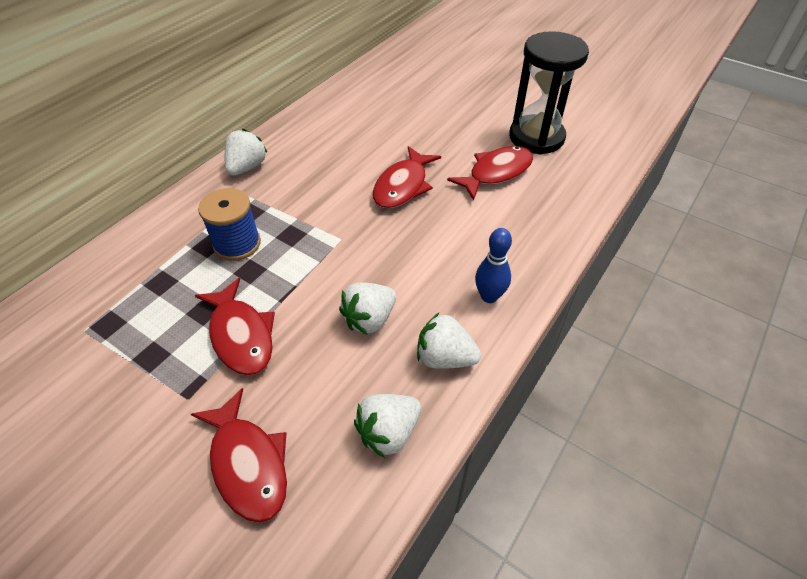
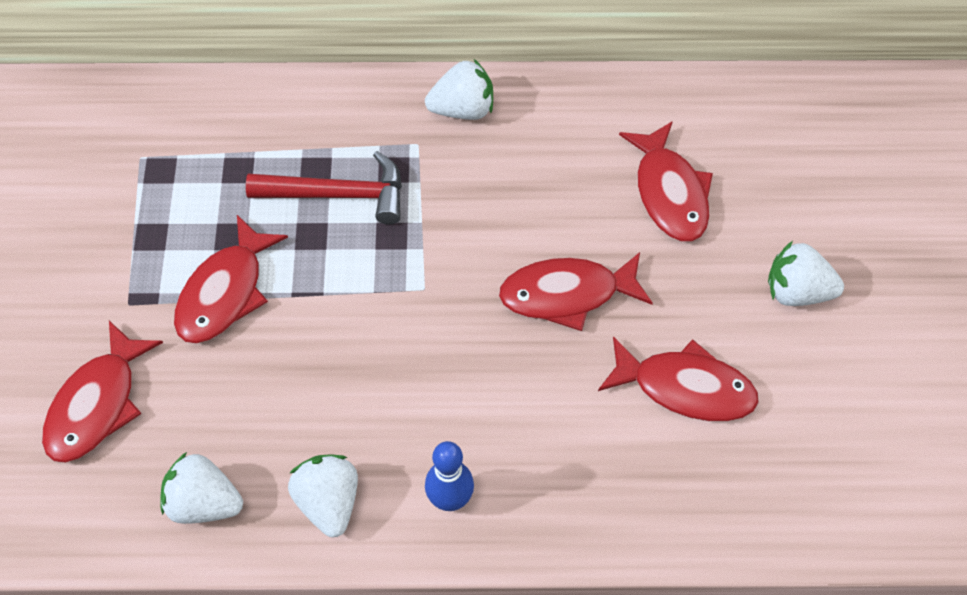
camera: 55 degrees right, 10 degrees up
(237, 244) = (338, 194): blue spool -> red hammer
(369, 319) = (328, 396): white strawberry -> white strawberry (797, 291)
(382, 125) = (670, 193): none -> red fish
(536, 137) = (812, 397): black hourglass -> none

